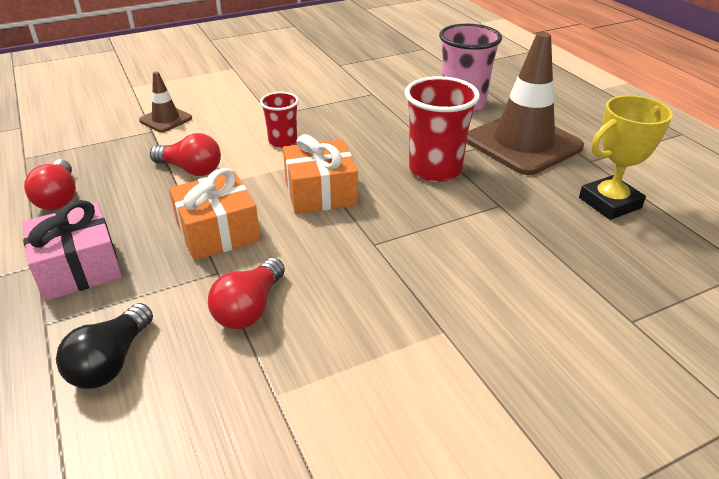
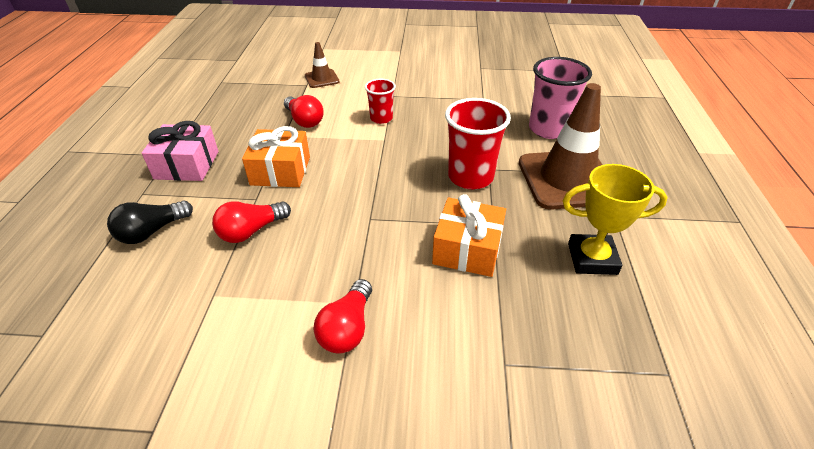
camera: 30 degrees right, 5 degrees up
(59, 197) = (216, 115): red light bulb -> red light bulb (347, 328)
(320, 192) = (370, 166): orange gift -> orange gift (467, 249)

